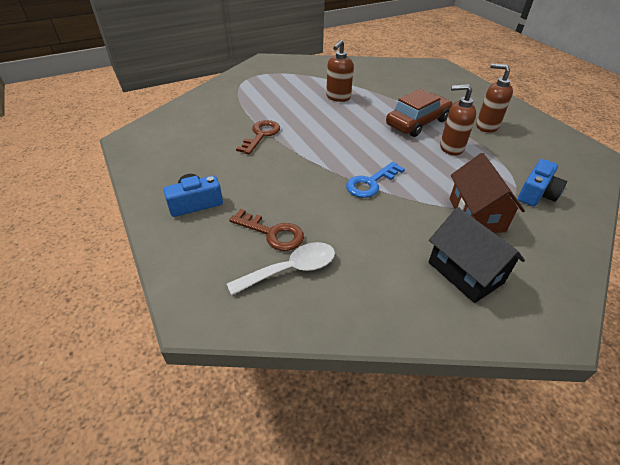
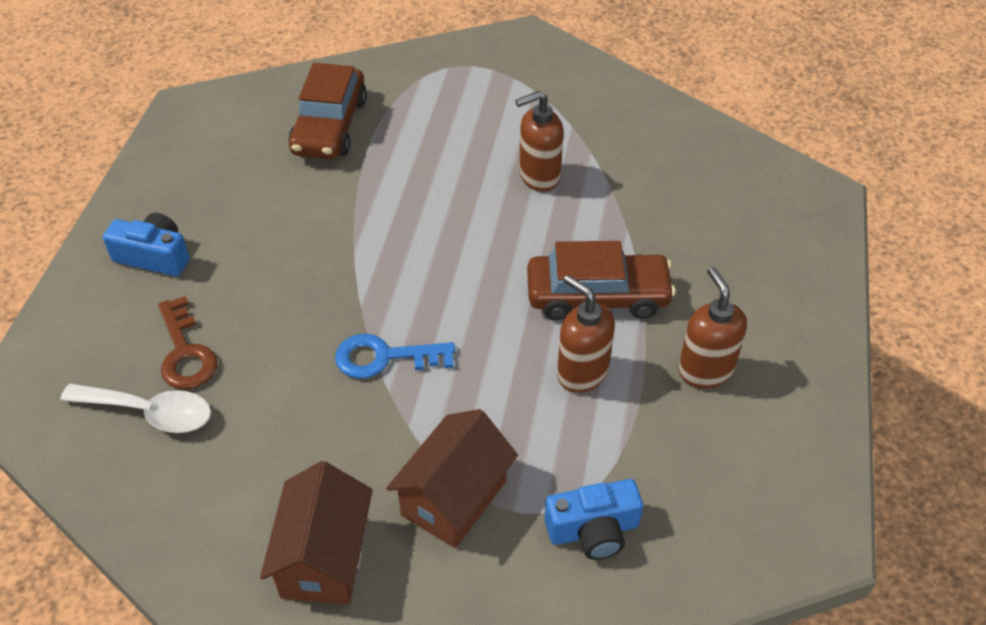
camera: 40 degrees right, 5 degrees up
(219, 116) = (329, 126): none -> brown car
(261, 135) = (344, 191): brown key -> none
(465, 272) = (324, 557): black house -> brown house

